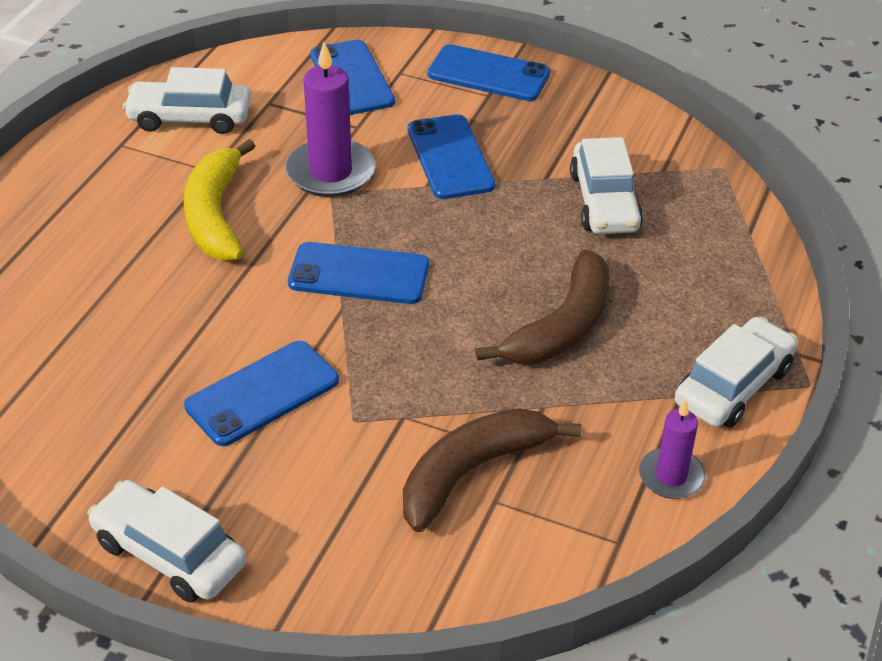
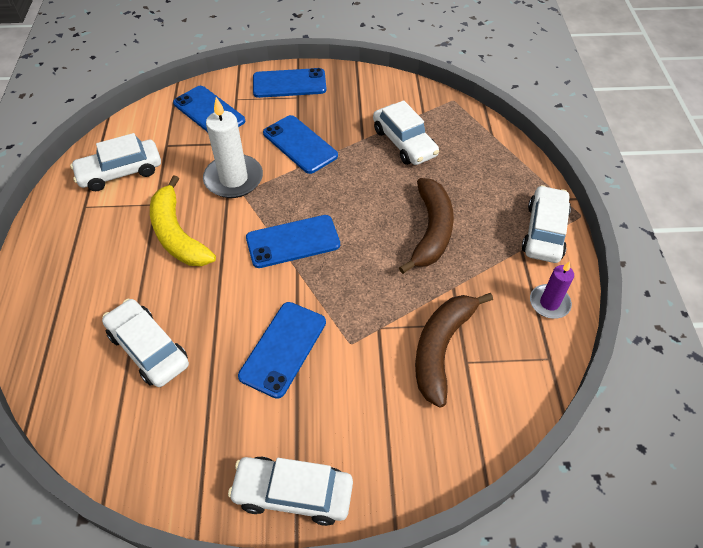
camera: 25 degrees left, 10 degrees up
(99, 332) = (148, 349): none -> white car
(330, 172) = (233, 179): purple candle -> white candle

